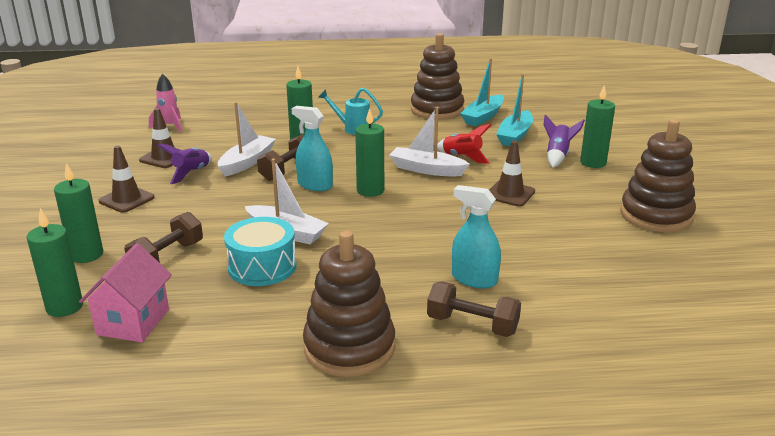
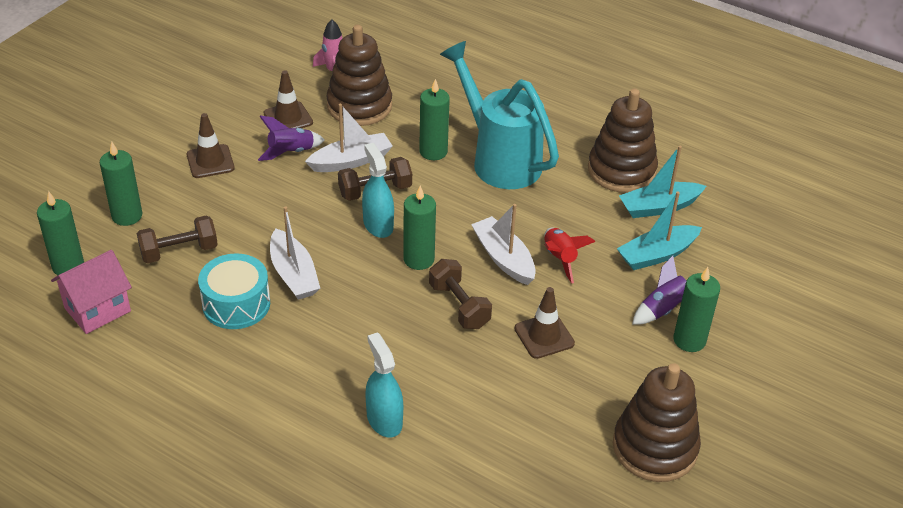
camera: 35 degrees right, 15 degrees up
(349, 347) = (213, 428): brown stacking toy -> brown stacking toy (359, 106)
(352, 129) = (499, 159): turquoise watering can -> turquoise watering can, size x2.11
(472, 325) = (325, 466): brown dumbbell -> brown dumbbell (459, 306)

